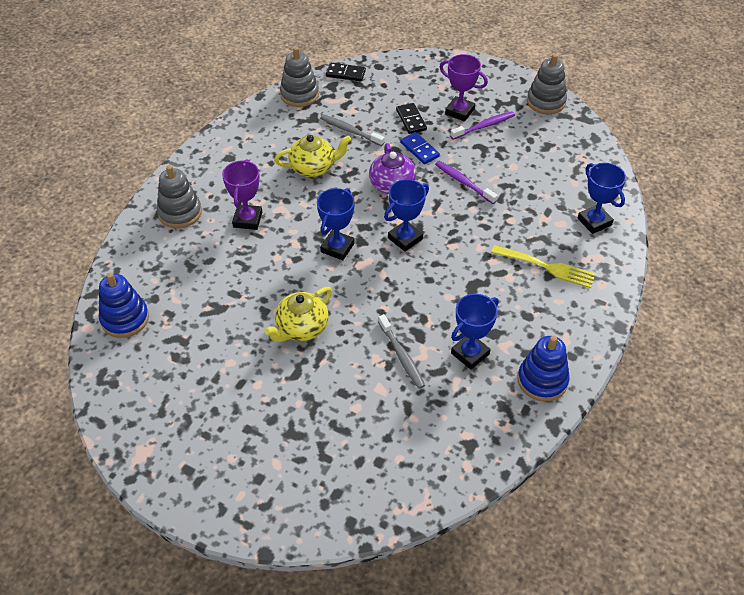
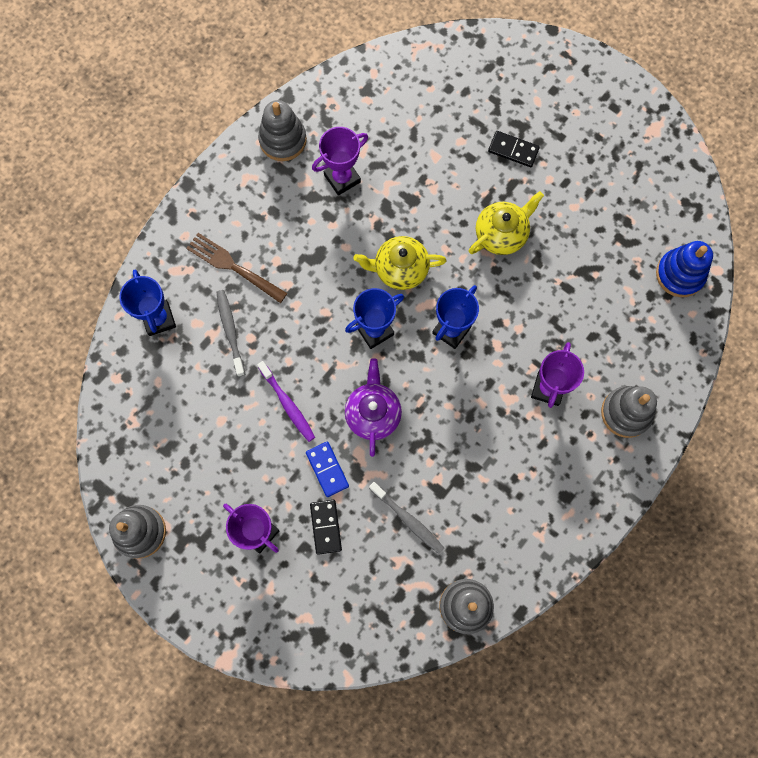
camera: 170 degrees left, 25 degrees up
(313, 167) = (463, 460): yellow teapot -> yellow teapot (400, 269)
(345, 74) = (396, 641): black domino -> black domino (513, 150)
(402, 356) = (408, 186): grey toothbrush -> grey toothbrush (230, 331)
(470, 353) = (342, 178): blue trophy -> purple trophy
(484, 126) = (235, 498): purple toothbrush -> none
(542, 380) = (283, 140): blue stacking toy -> grey stacking toy
(546, 267) = (234, 267): yellow fork -> brown fork

